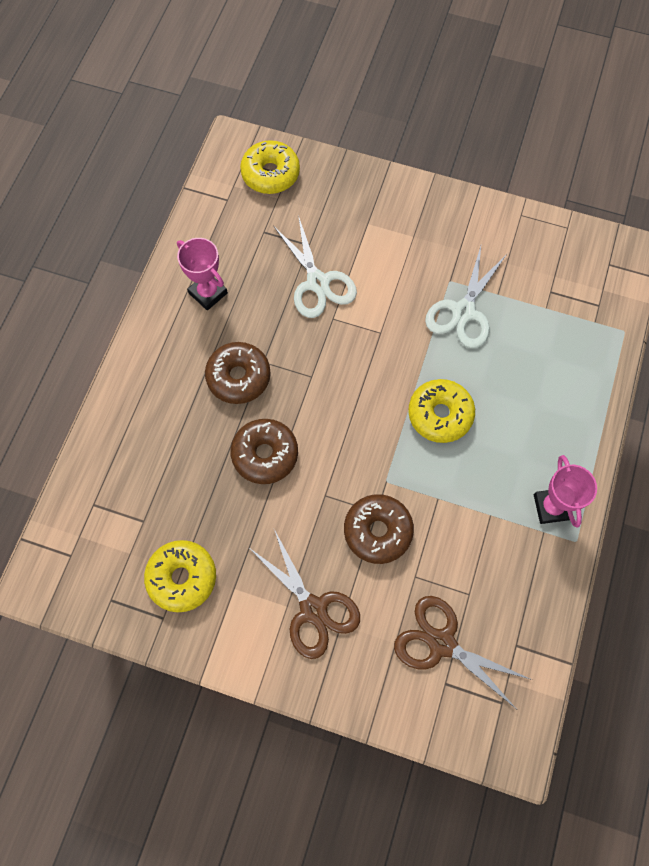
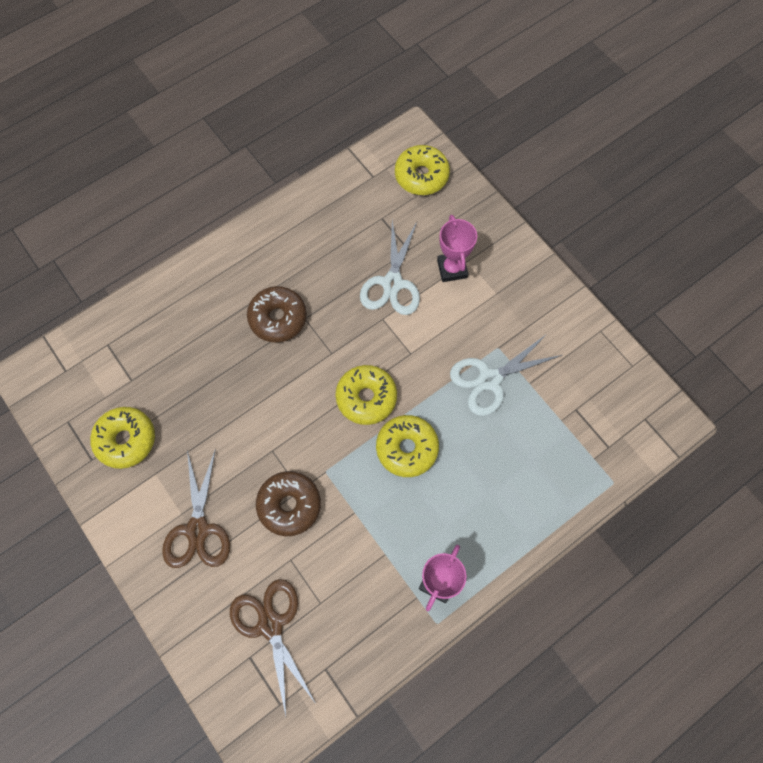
camera: 35 degrees right, 0 degrees up
(208, 293) = (304, 240): pink trophy -> pink trophy (452, 269)
(265, 454) = (252, 389): brown donut -> none
(372, 395) = (366, 398): none -> yellow donut

